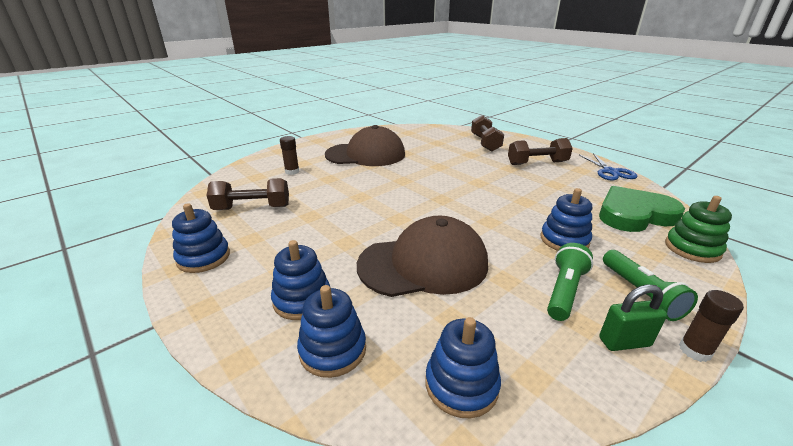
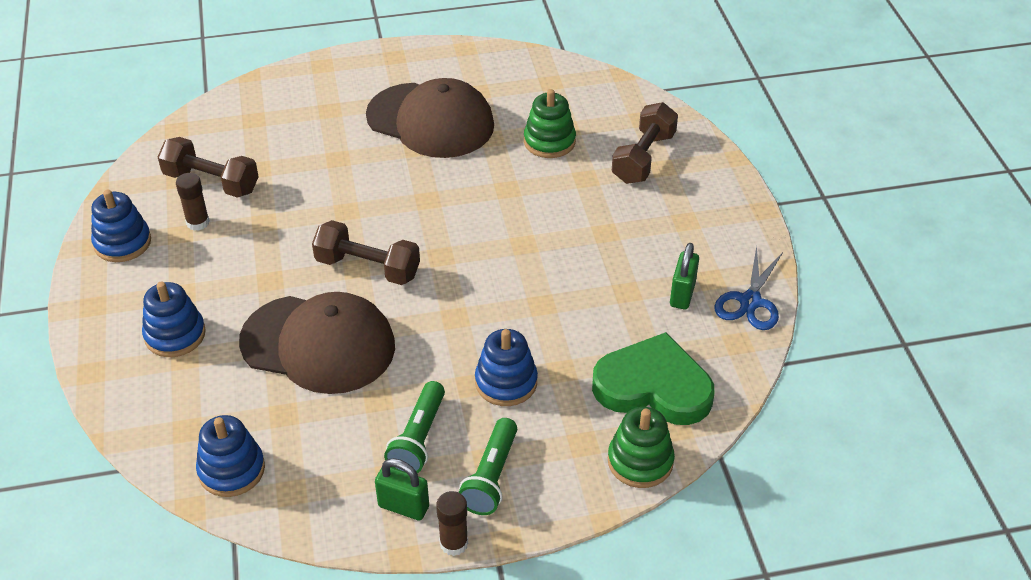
camera: 30 degrees right, 15 degrees up
(292, 171) = (303, 125): brown glue stick -> brown glue stick (198, 222)
(333, 350) = (163, 395): blue stacking toy -> none
(435, 148) = (549, 141): none -> green stacking toy
(537, 163) = (662, 238): brown dumbbell -> brown dumbbell (368, 268)
(564, 291) = (419, 438): green flashlight -> green flashlight turned 135 degrees clockwise
(580, 178) = (682, 294): none -> green padlock

